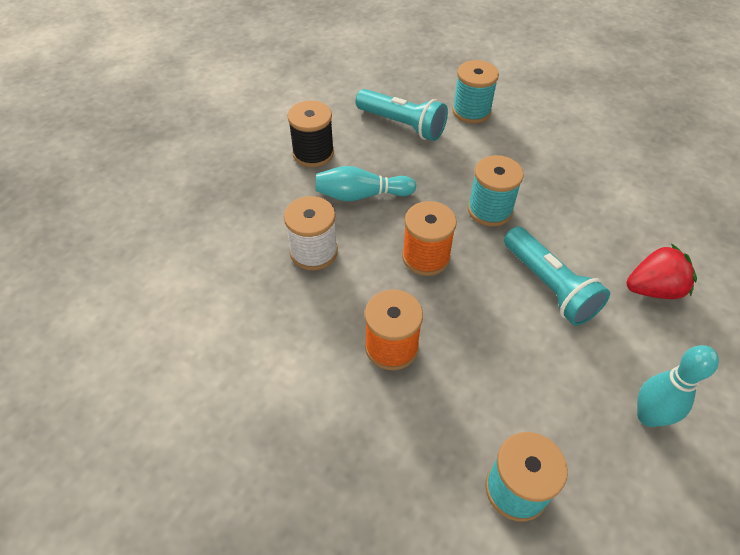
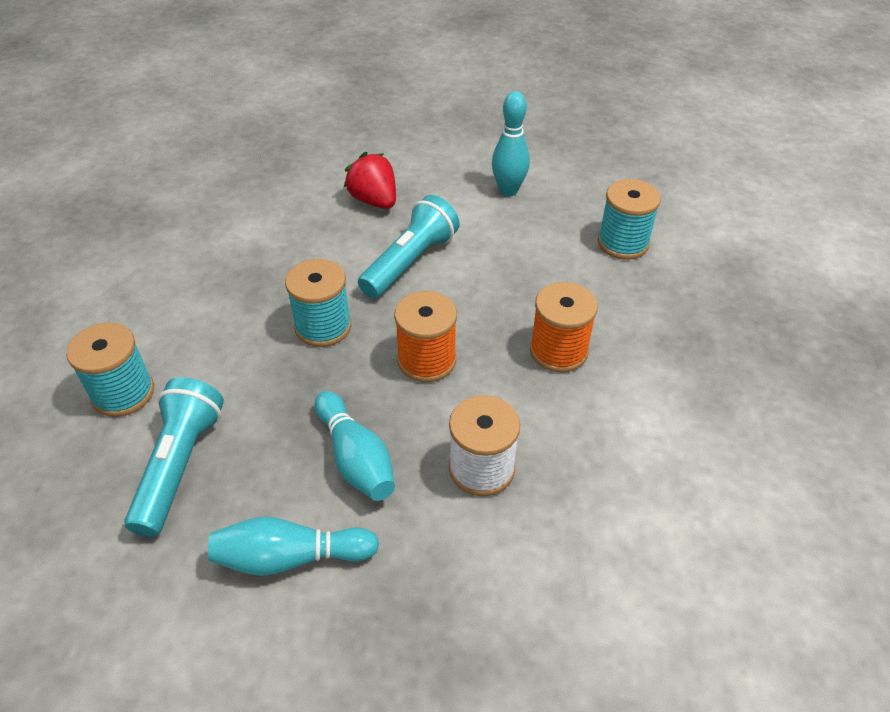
camera: 115 degrees left, 5 degrees down
(313, 153) = (291, 557): black spool -> turquoise bowling pin

